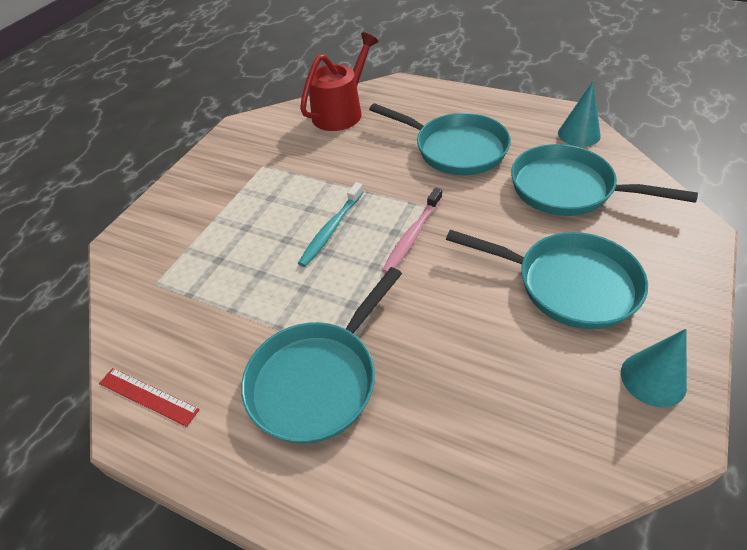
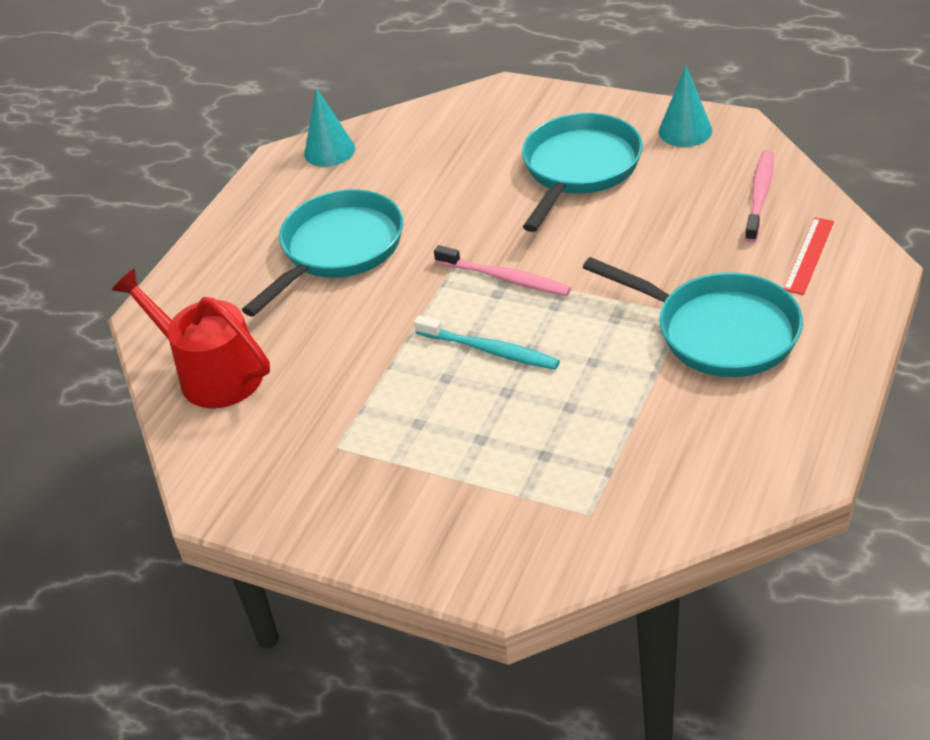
camera: 90 degrees left, 5 degrees down
(148, 396) = (764, 468): red ruler -> red ruler (808, 255)
(531, 443) = (760, 195): none -> pink toothbrush
(568, 189) = (432, 163): turquoise pan -> none

